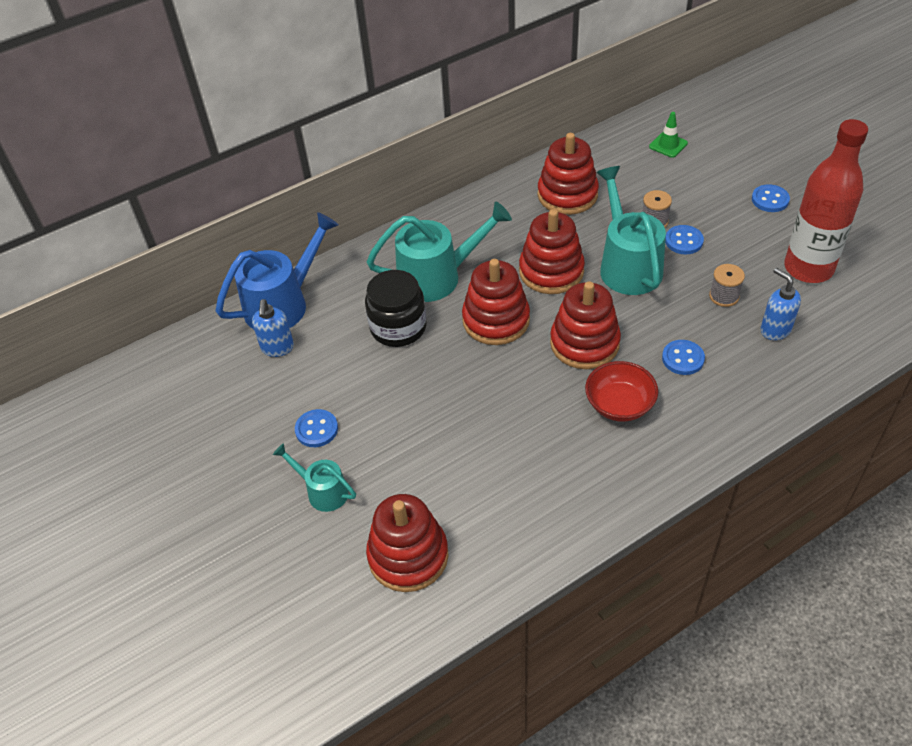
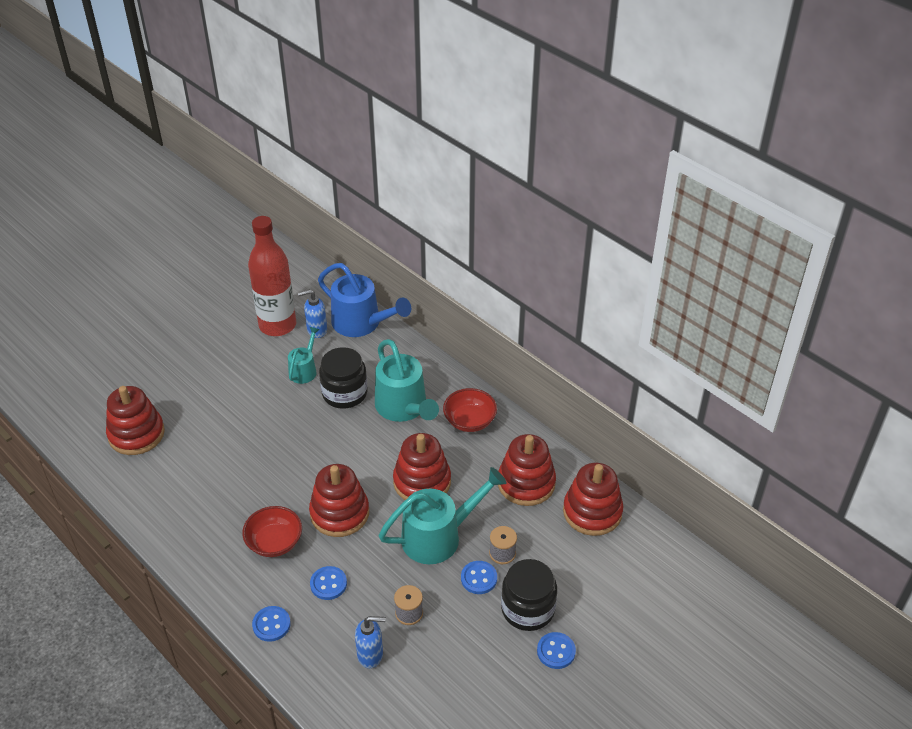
camera: 75 degrees right, 5 degrees down
(316, 429) = (242, 367): blue button -> blue button (271, 624)
(322, 491) = (189, 380): turquoise watering can -> turquoise watering can (304, 370)
(472, 226) = (469, 421): none -> red bowl
(496, 320) = (359, 452): red stacking toy -> red stacking toy (592, 512)
(668, 145) = (623, 558): green traffic cone -> none
(722, 212) = (527, 609): none -> black jar
(775, 329) = (370, 655): blue soap dispenser -> blue soap dispenser turned 45 degrees clockwise
(808, 268) = (457, 685): red bottle -> red bottle (277, 325)

